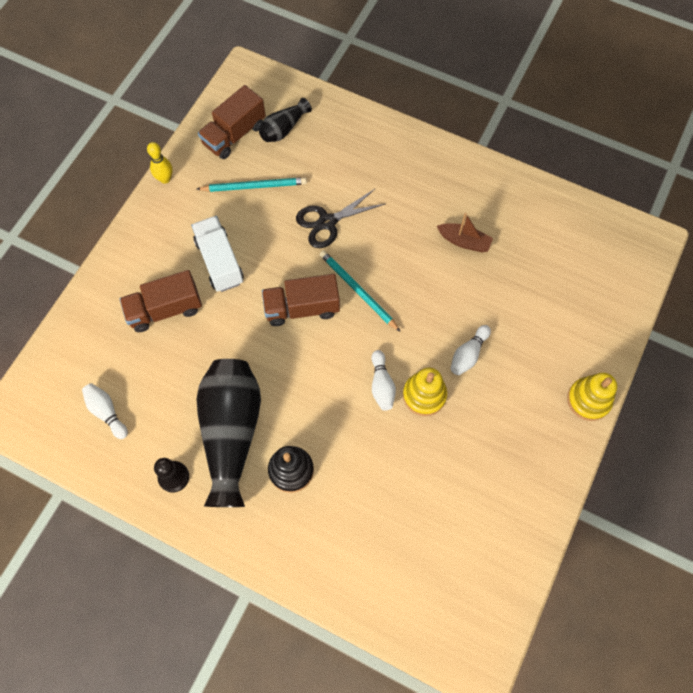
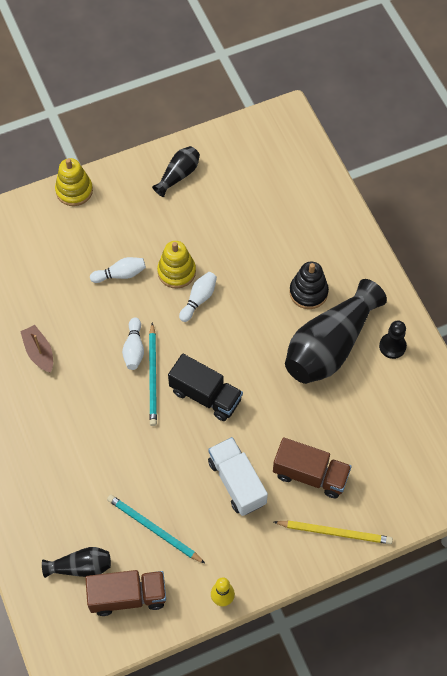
camera: 140 degrees left, 5 degrees down
(107, 412) = (410, 427): white bowling pin -> white bowling pin (134, 349)
(113, 281) = (335, 532): none -> yellow pencil
(220, 262) = (237, 482): white truck -> white truck turned 135 degrees clockwise
(302, 308) = (205, 395): brown truck -> black truck
(327, 222) = (124, 449): black scissors -> none
(516, 495) = (178, 175): none -> black vase

